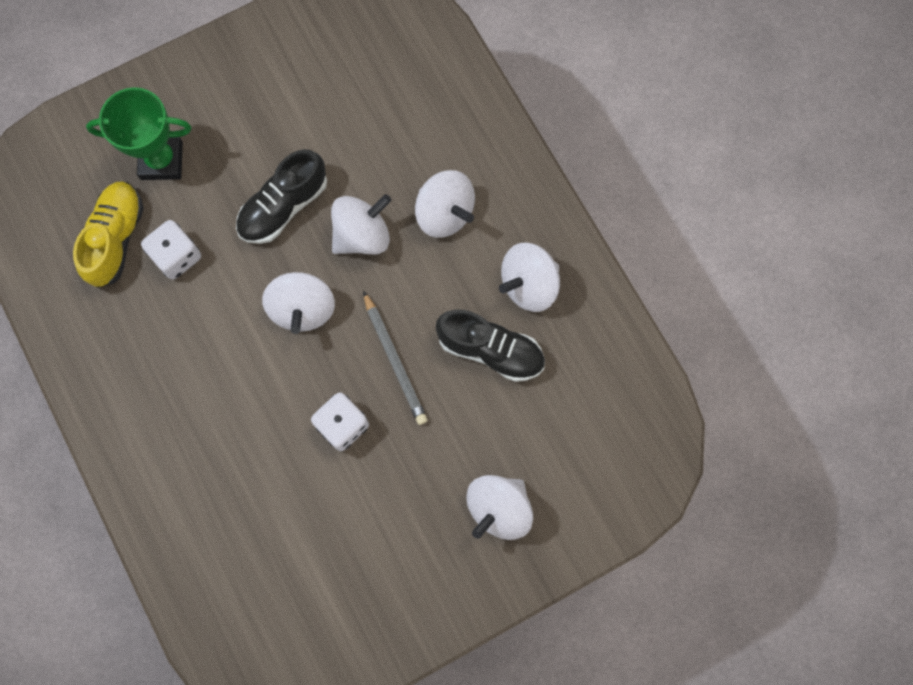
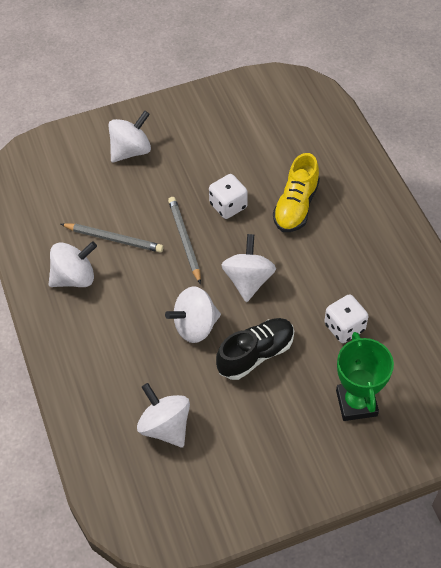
camera: 170 degrees left, 20 degrees down
(116, 239) = (394, 346): yellow shoe -> yellow shoe (296, 206)
(161, 160) = (356, 403): green trophy -> green trophy turned 75 degrees clockwise
(444, 213) = (127, 334): white spinning top -> white spinning top (165, 426)
(490, 350) = (114, 239): black shoe -> grey pencil

